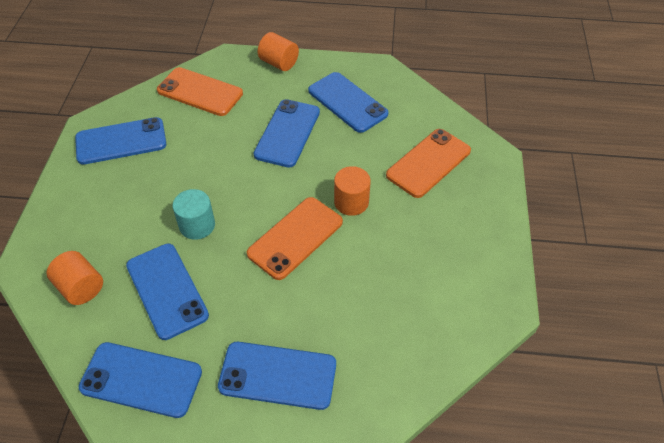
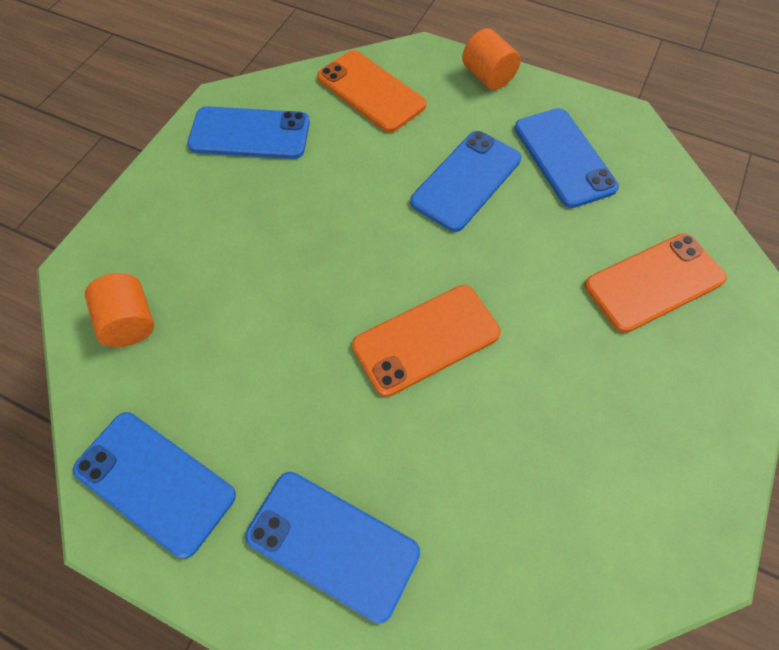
camera: 20 degrees right, 10 degrees up
(167, 290) = (232, 362): blue phone -> none
(197, 225) = (303, 280): turquoise cylinder -> none
(351, 202) = (521, 309): orange cylinder -> none

